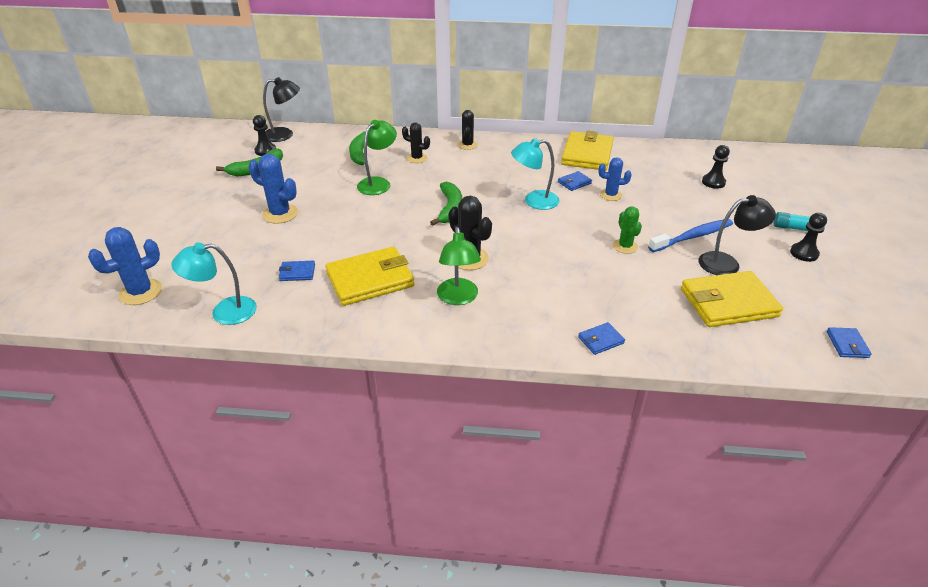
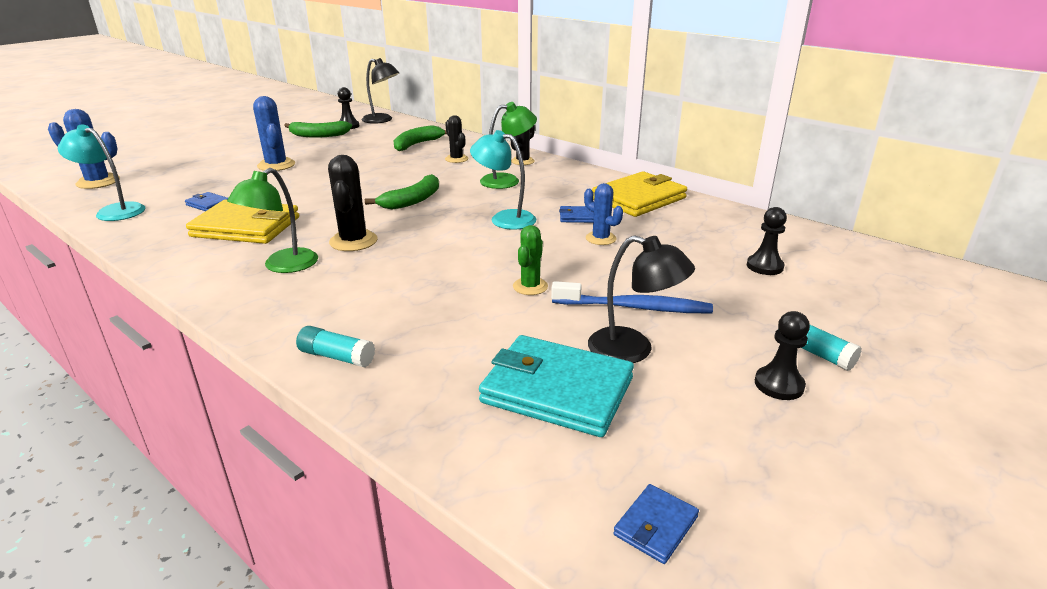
camera: 35 degrees right, 10 degrees down
(378, 183) = (389, 167): green lamp -> green lamp (508, 180)
(601, 340) = (337, 357): blue wallet -> turquoise glue stick
(728, 303) = (557, 390): yellow wallet -> turquoise wallet

